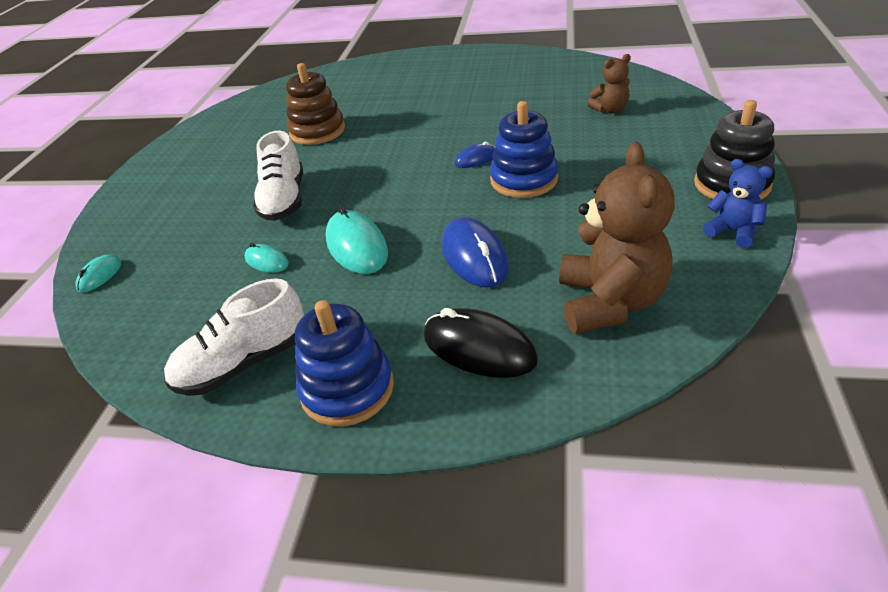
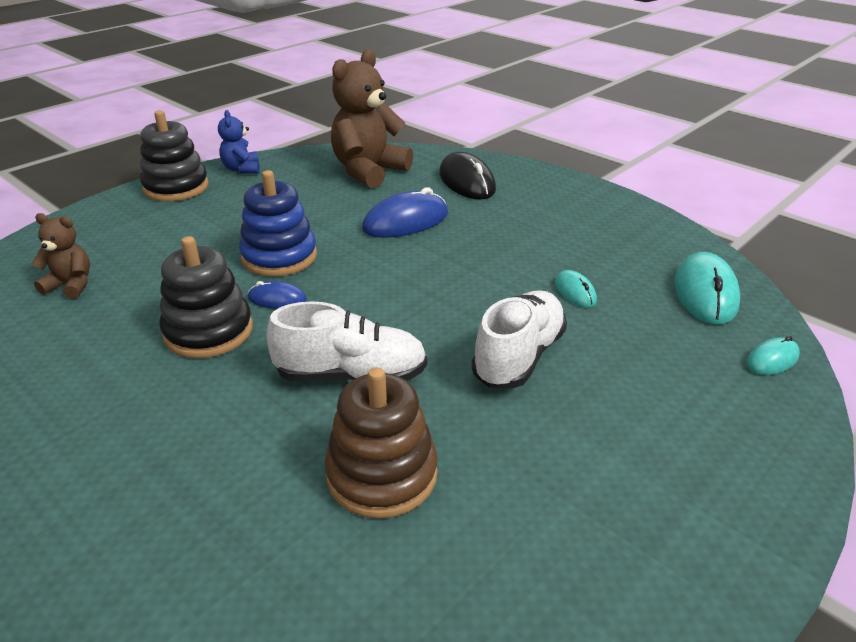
camera: 150 degrees left, 5 degrees down
(243, 363) = (624, 229): white shoe -> white shoe (351, 375)
(347, 389) = (560, 194): blue stacking toy -> none
(356, 246) = (484, 268): turquoise mouse -> turquoise mouse (705, 293)
(474, 257) = (405, 222): blue mouse -> blue mouse turned 45 degrees clockwise
(484, 131) = (208, 331): none -> black stacking toy

